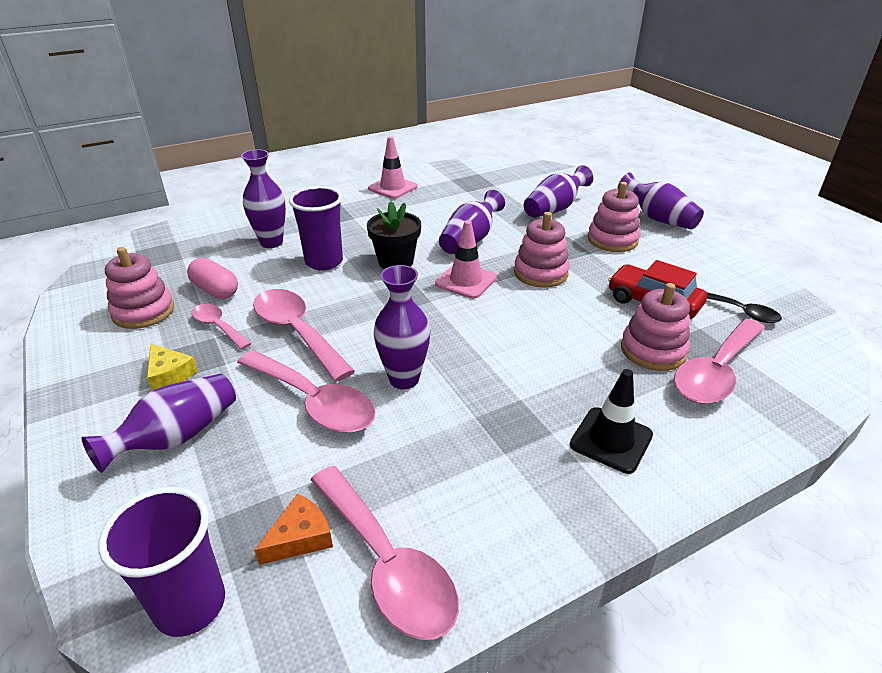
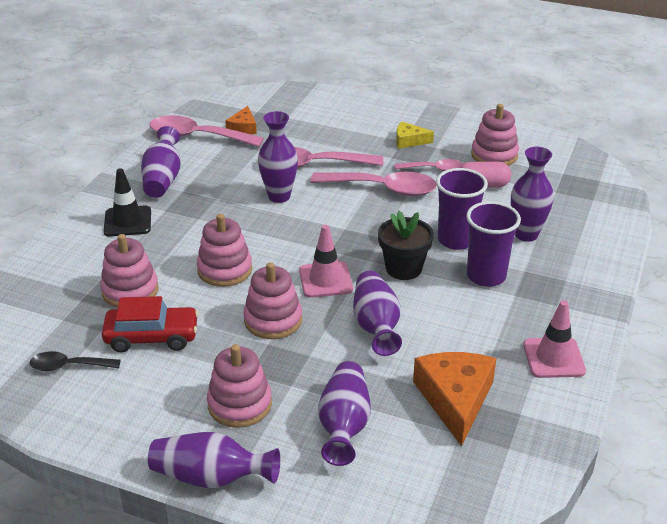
camera: 140 degrees right, 0 degrees up
(176, 437) = (353, 126): purple vase -> purple vase (163, 179)
(190, 605) = (257, 100): purple cup -> purple cup (486, 276)
(476, 195) = (455, 399): none -> orange cheese
(543, 328) = (225, 270): none -> pink stacking toy
(716, 372) = (76, 295): pink spoon -> none

